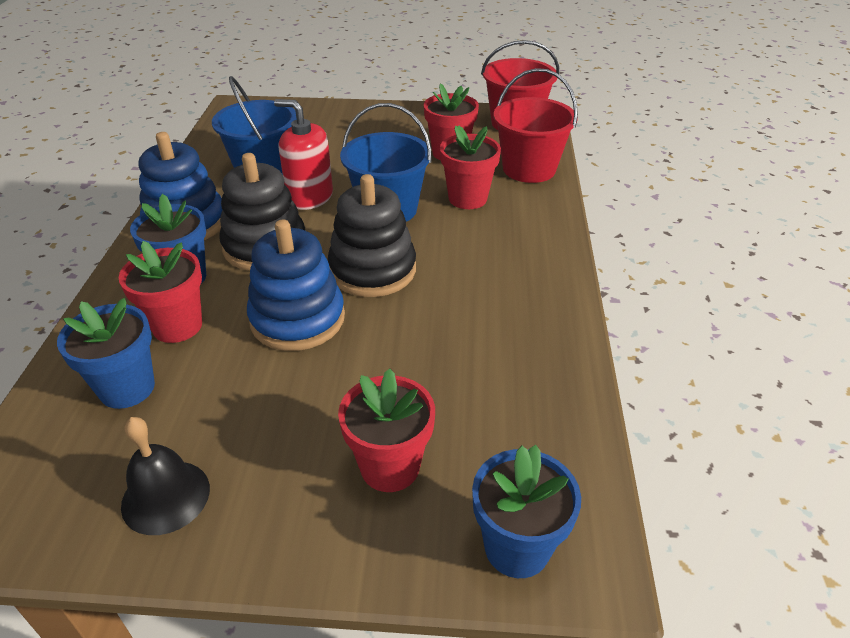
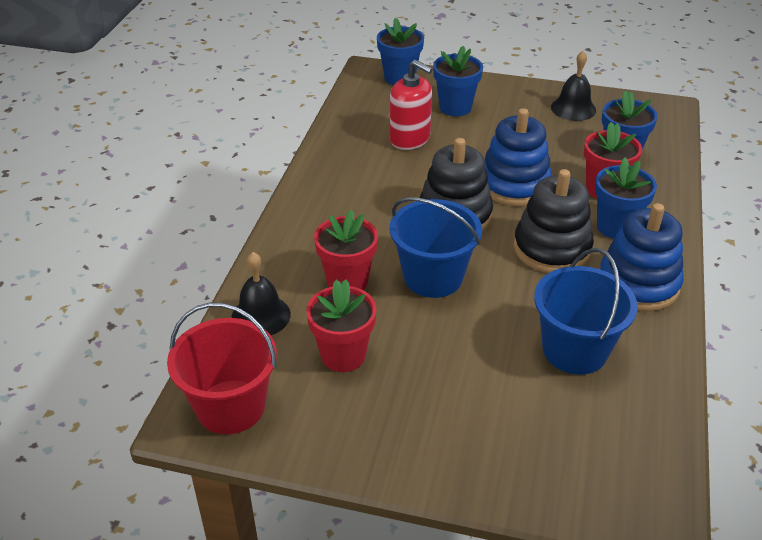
camera: 170 degrees left, 0 degrees up
(310, 197) = (515, 303): red soap dispenser -> red soap dispenser (410, 139)
(390, 467) = (455, 107): red flower pot -> blue flower pot
(529, 169) = (261, 316): red bucket -> black bell

